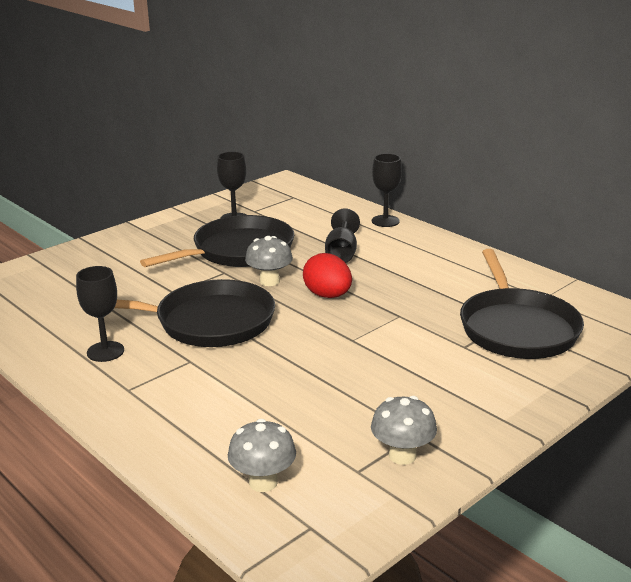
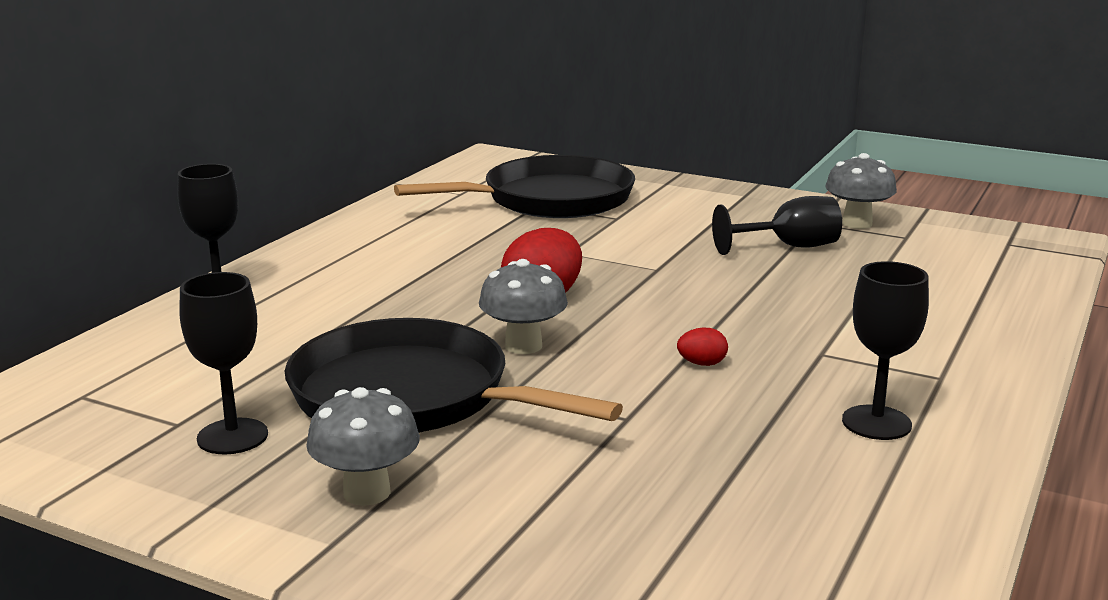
camera: 110 degrees left, 5 degrees down
(209, 322) = (702, 364): black pan -> red egg
(263, 482) = (984, 269): grey mushroom -> grey mushroom (367, 492)
(341, 253) = (380, 310): black goblet -> black goblet (789, 247)

